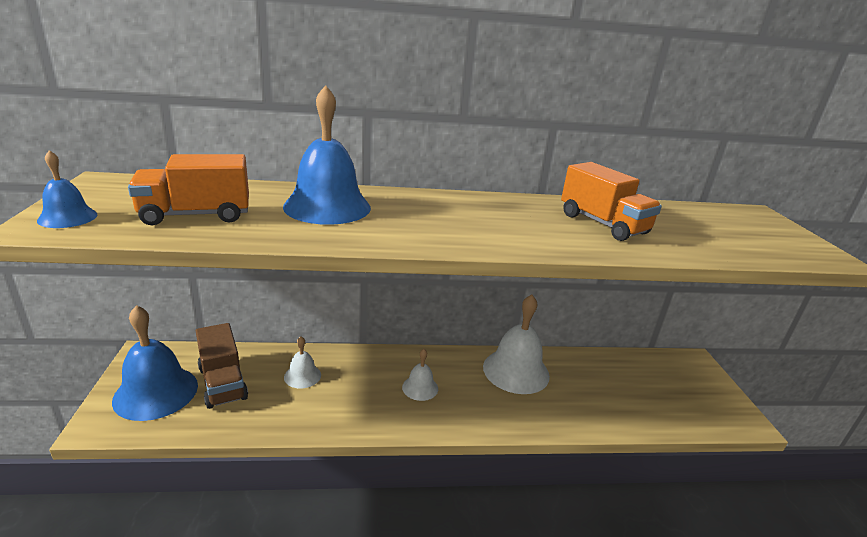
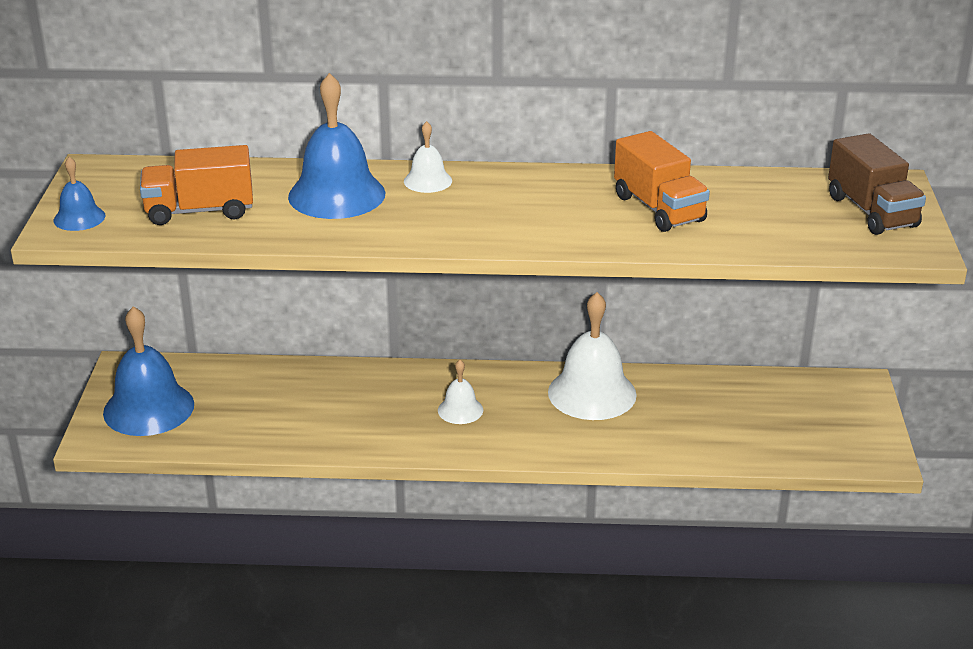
camera: 10 degrees right, 5 degrees up
(222, 383) = (222, 400): brown truck -> brown truck (871, 211)
(302, 376) = (316, 394): white bell -> white bell (428, 181)

